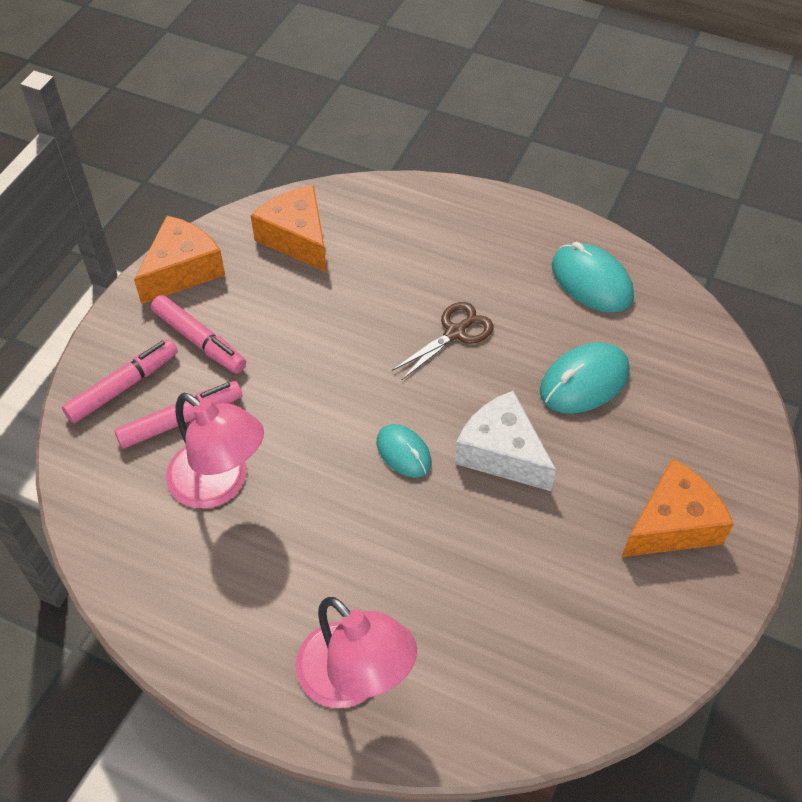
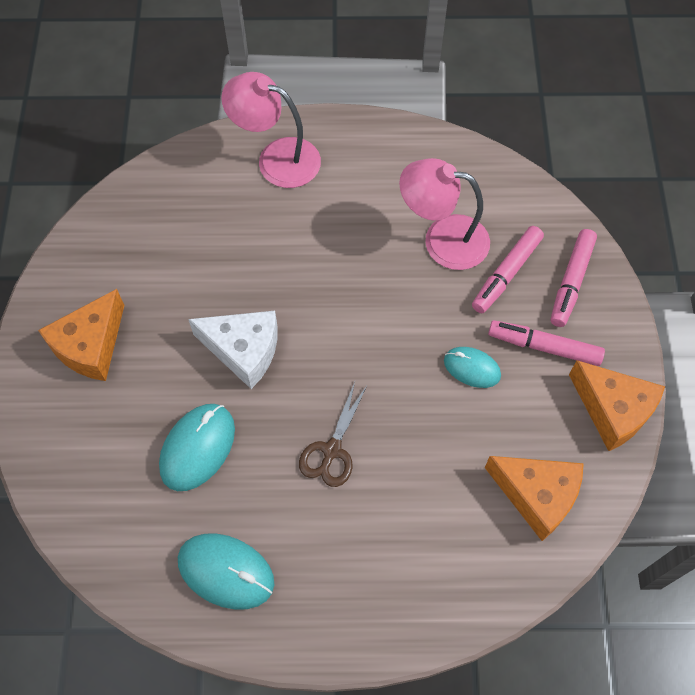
camera: 155 degrees right, 10 degrees up
(182, 270) = (613, 410): orange cheese -> orange cheese turned 60 degrees counterclockwise
(403, 452) = (321, 319): turquoise mouse -> turquoise mouse (472, 368)

